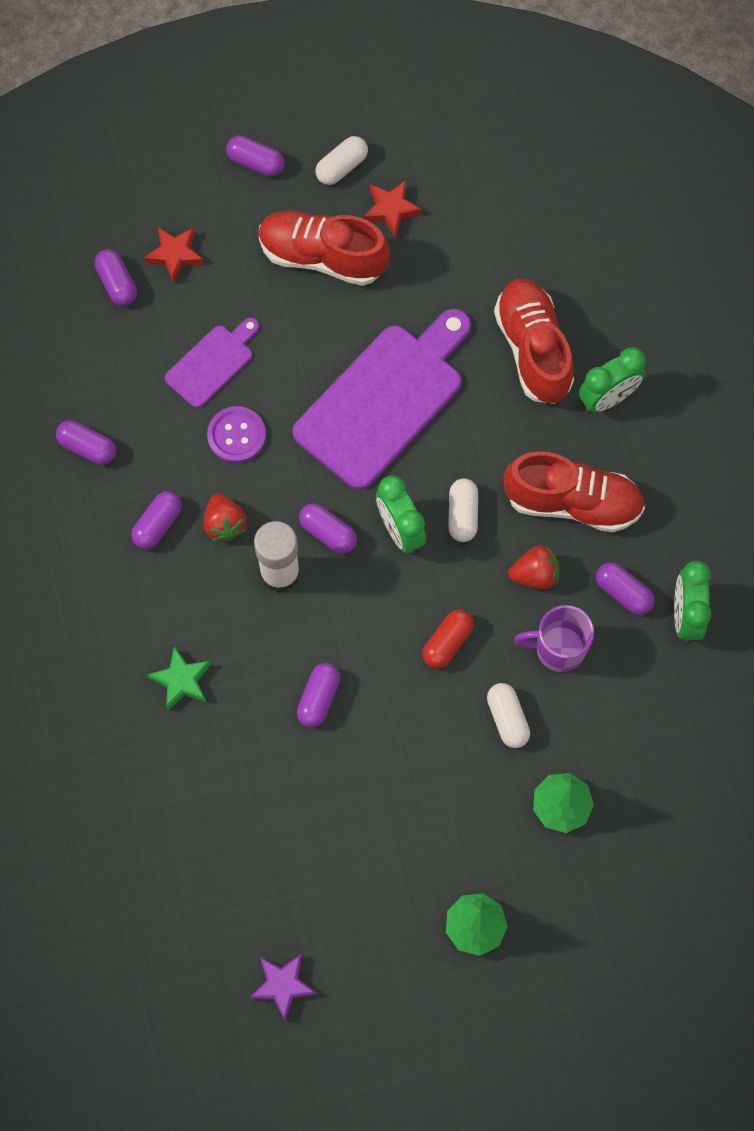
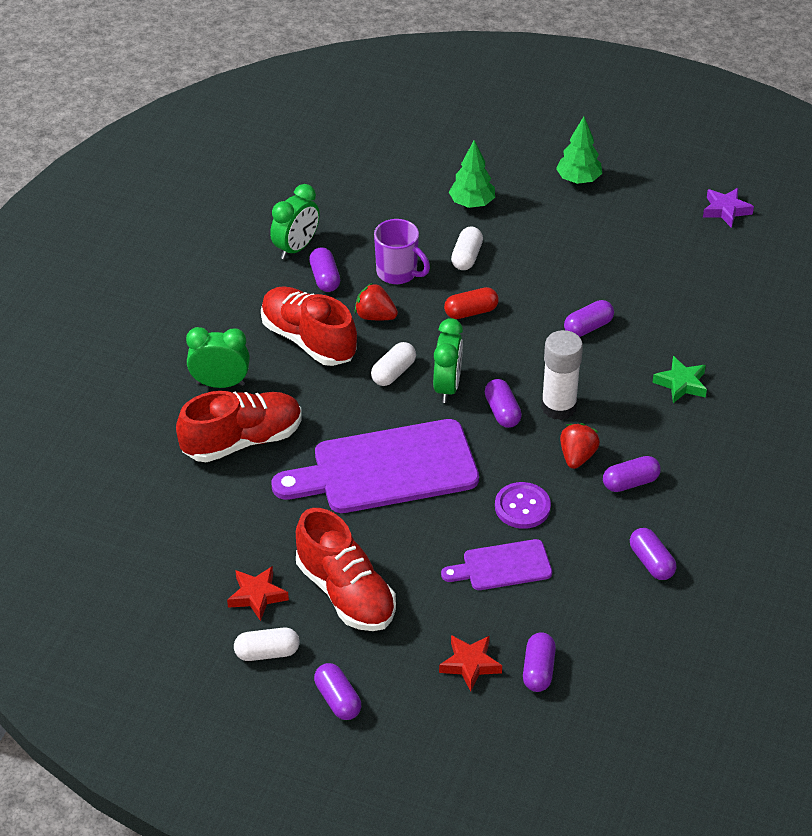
camera: 145 degrees left, 25 degrees down
(533, 349) = (242, 441): red shoe -> red shoe turned 135 degrees counterclockwise

